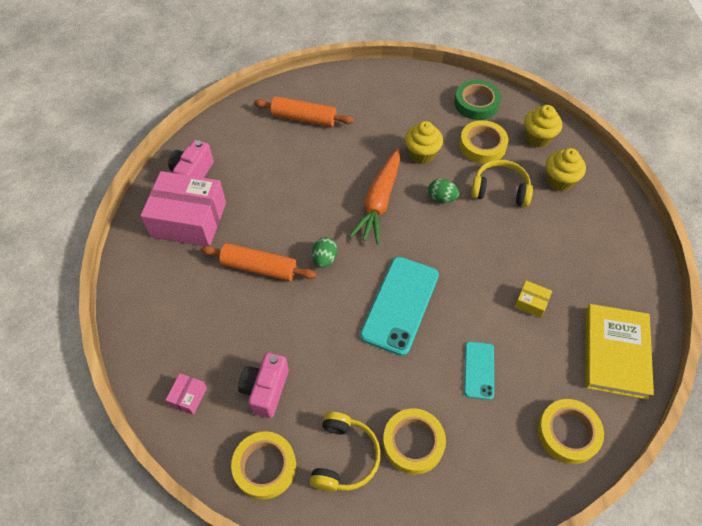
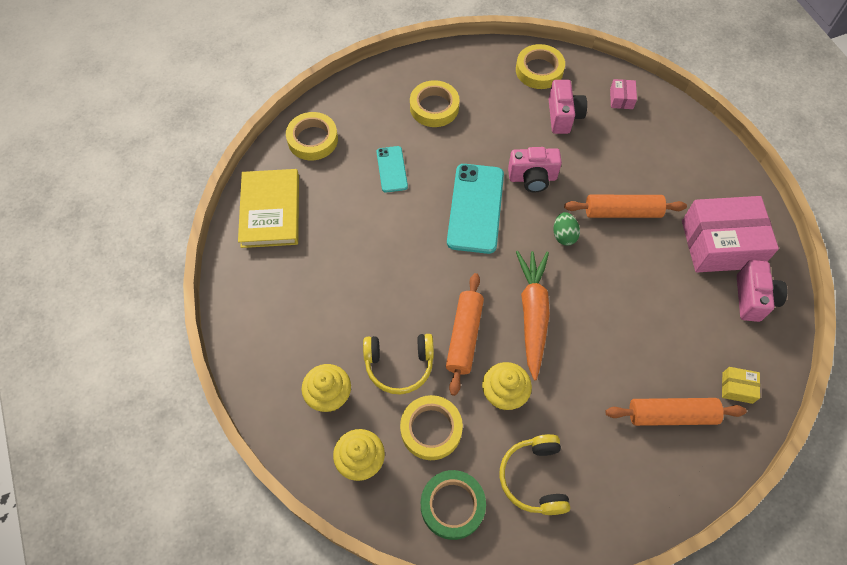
camera: 165 degrees right, 5 degrees up
(331, 323) = (532, 178): none -> pink camera
(344, 457) = (483, 88): yellow headphones -> yellow headphones (534, 478)
(441, 198) = (464, 336): green egg -> orange rolling pin
(531, 303) = (351, 239): yellow box -> yellow box (737, 388)

